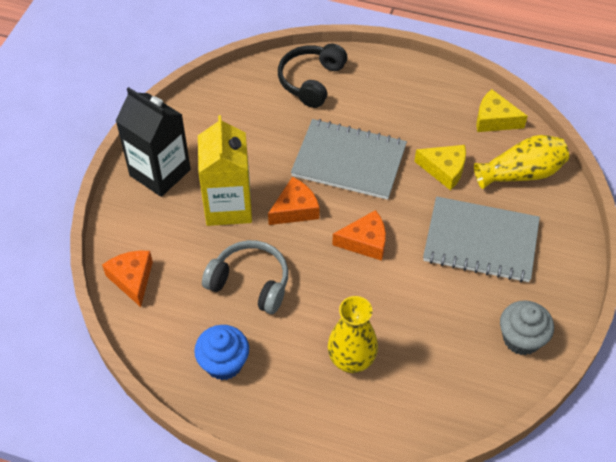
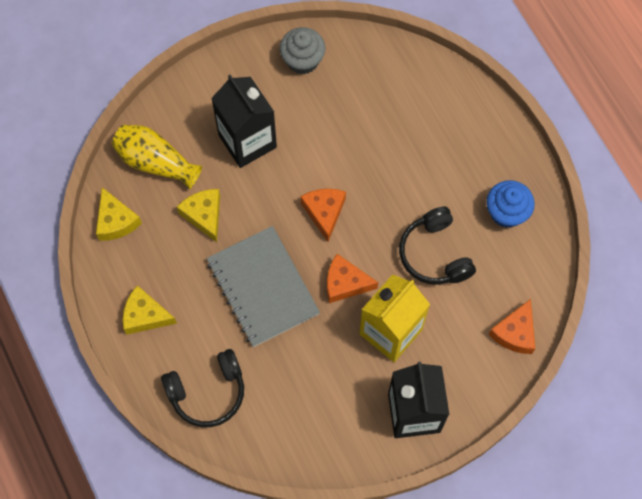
camera: 135 degrees left, 15 degrees up
(250, 283) = (435, 254): grey headphones -> black headphones
(351, 360) = (423, 141): yellow vase -> none
(365, 242) = (324, 212): orange cheese -> orange cheese turned 45 degrees clockwise
(403, 87) = (145, 315): none -> yellow cheese
(481, 241) = (247, 141): grey notebook -> black carton

